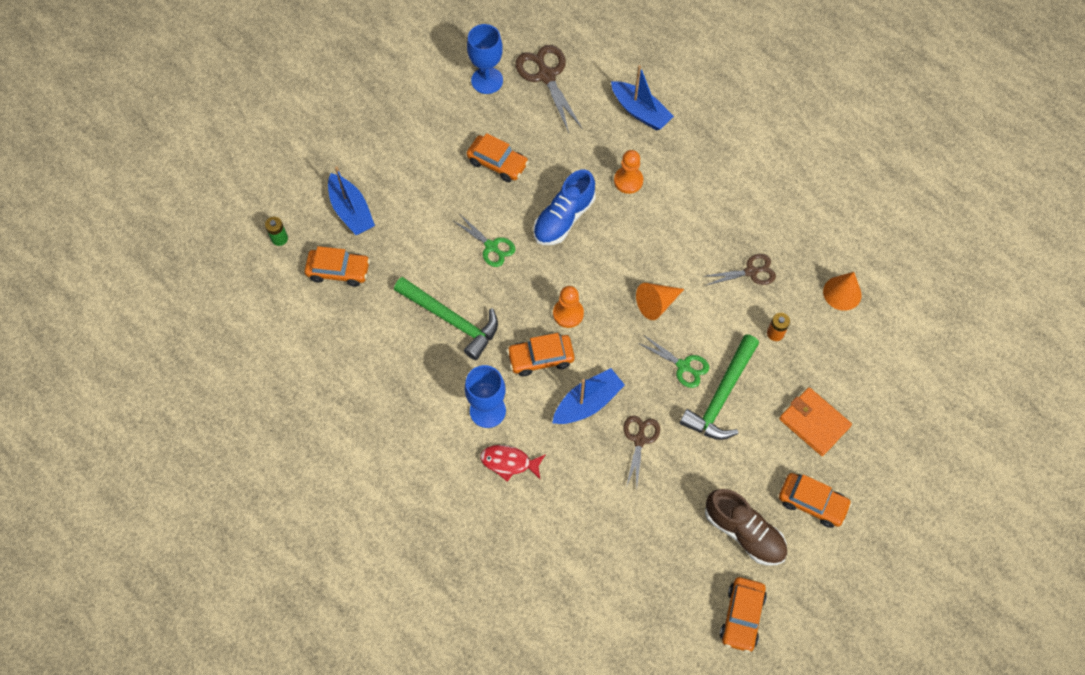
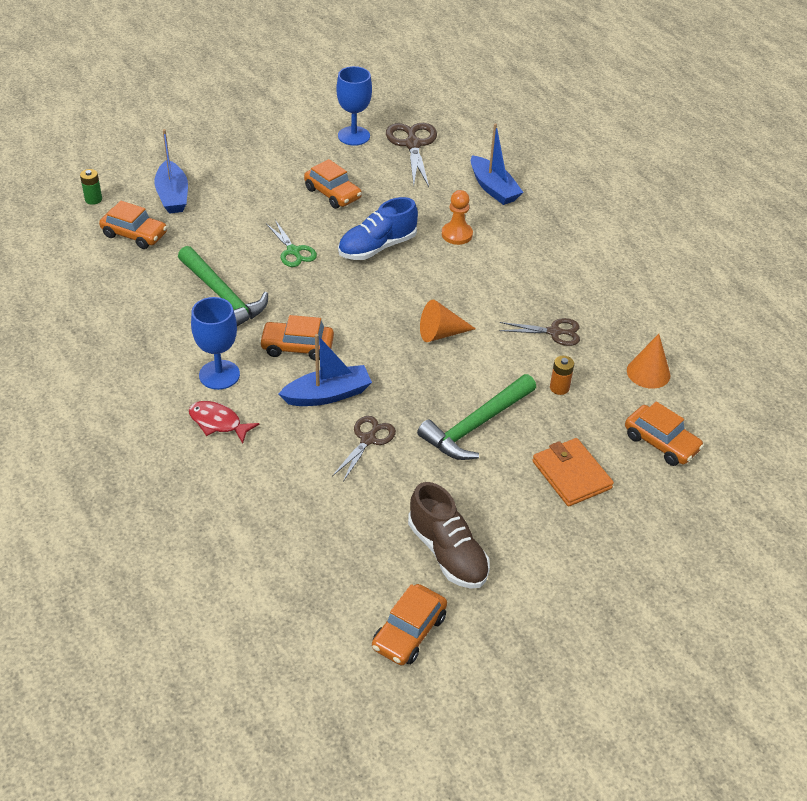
camera: 15 degrees right, 20 degrees down
(568, 313) = (344, 319): orange pawn -> none
(683, 366) = (445, 390): green scissors -> none
(812, 503) = (539, 546): orange car -> orange car (661, 443)

